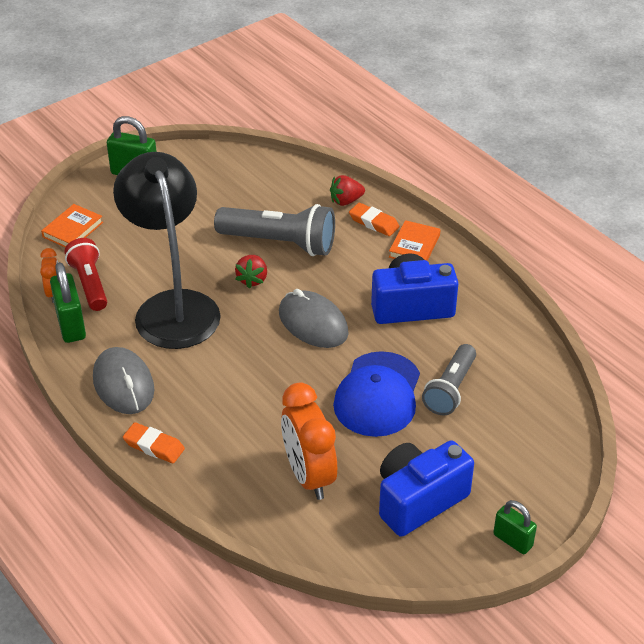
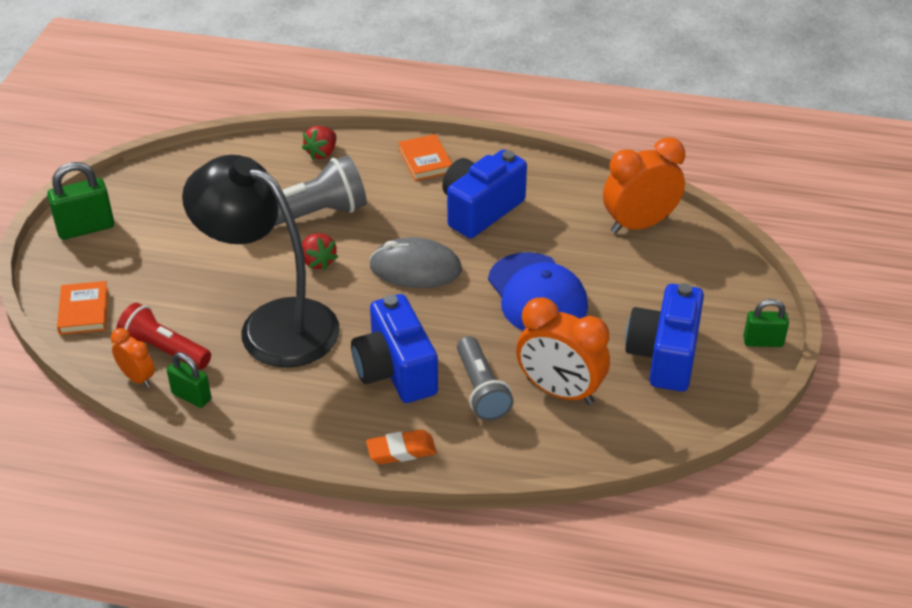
camera: 40 degrees left, 0 degrees up
(71, 325) = (191, 396): green padlock -> green padlock, size x0.65
(123, 384) = (308, 416): grey mouse -> none
(214, 388) = (395, 371): none -> blue camera
(373, 222) = (368, 159): orange eraser -> none
(450, 389) = (587, 257): grey flashlight -> grey flashlight (481, 390)
(524, 387) = (639, 224): none -> orange clock

